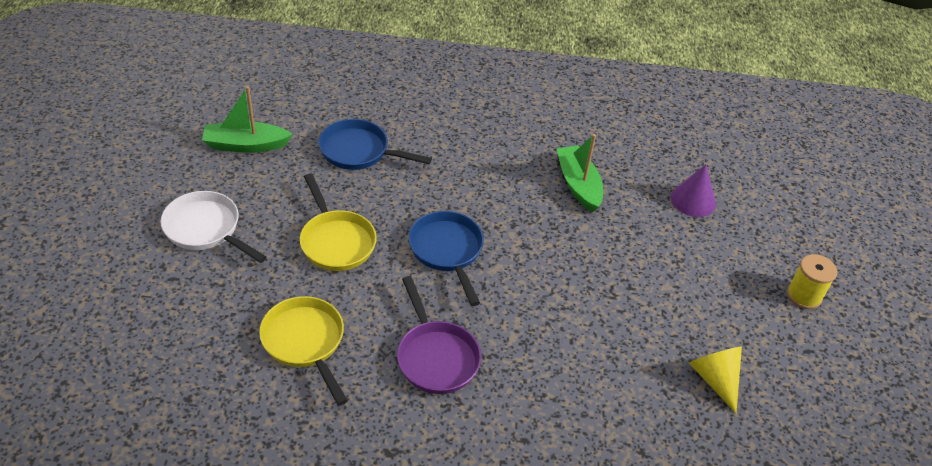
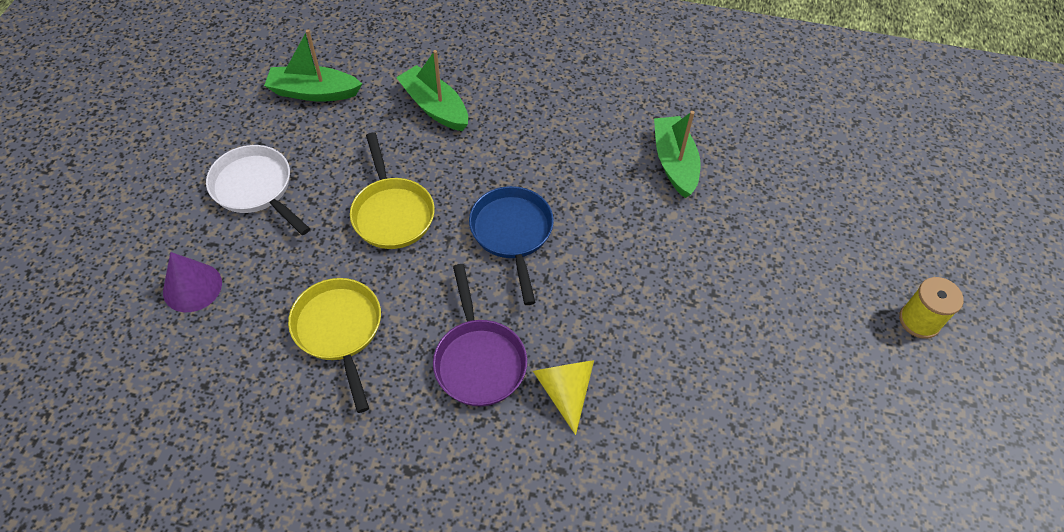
camera: 10 degrees right, 10 degrees up
(359, 151) = (435, 107): blue pan -> green boat
(693, 200) = (805, 191): purple cone -> purple cone (192, 287)
(715, 379) = (794, 417): yellow cone -> yellow cone (565, 391)

